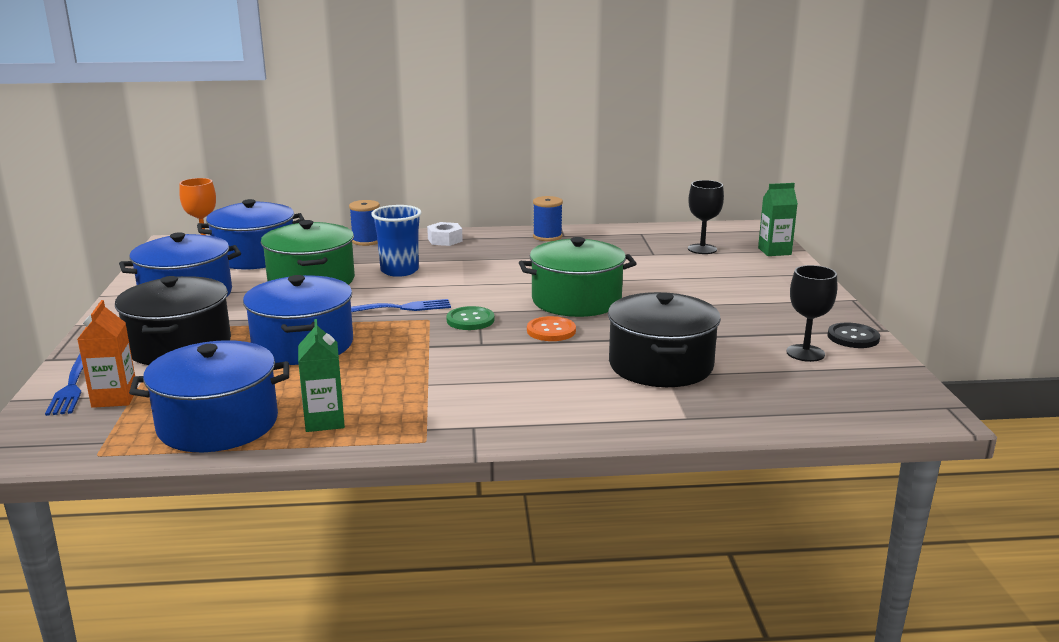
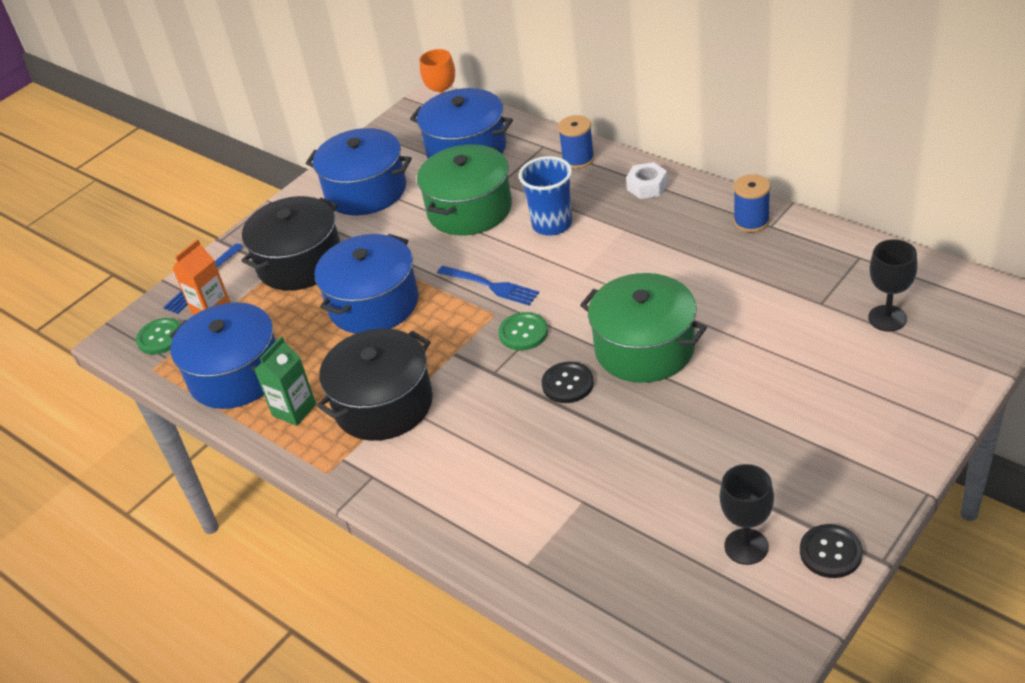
camera: 50 degrees right, 20 degrees up
(73, 433) = (160, 337): none -> green button
(551, 331) = (567, 384): orange button -> black button
(660, 365) = (595, 485): black pot -> black pot (383, 404)
(774, 251) = (968, 361): green carton -> none

